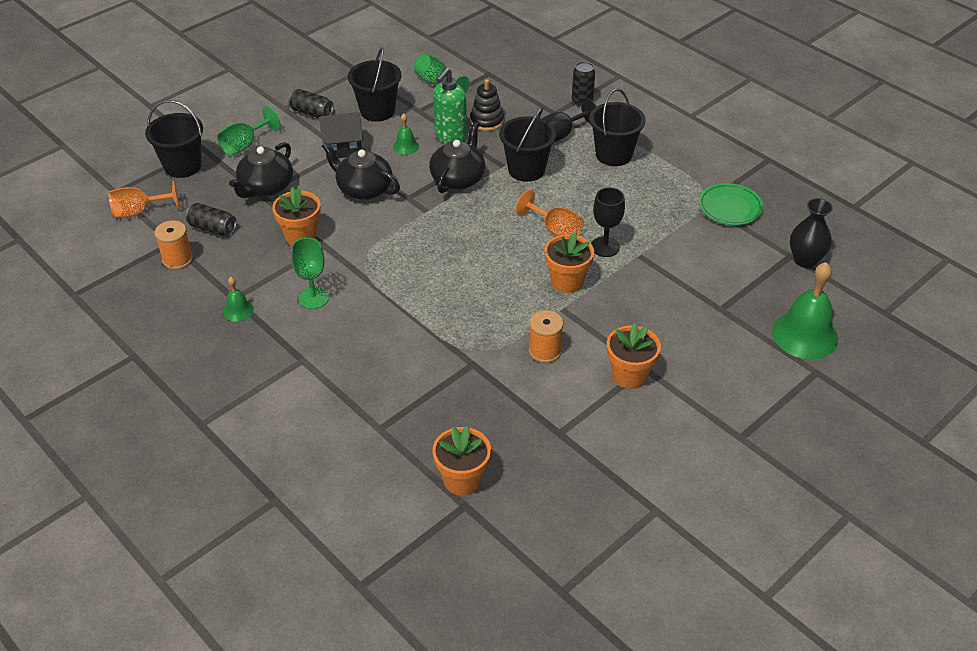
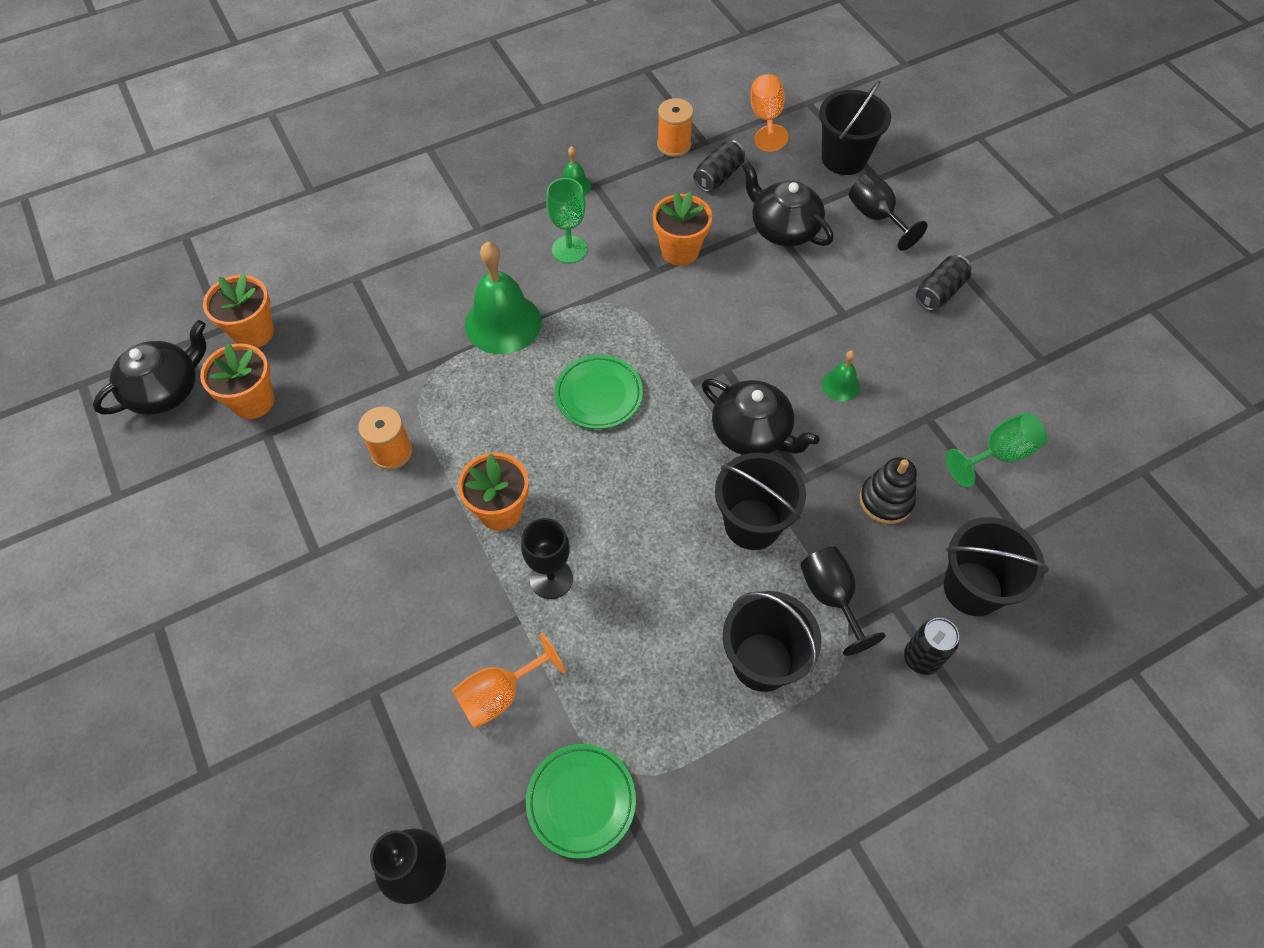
camera: 105 degrees right, 15 degrees up
(245, 145) = (876, 217): green goblet -> black goblet
(343, 148) = (850, 315): black house -> none
(363, 189) = (755, 324): black teapot -> black teapot (166, 390)
(377, 111) = (933, 366): black bucket -> black bucket (973, 588)
(450, 137) = (853, 443): green soap dispenser -> none
(453, 253) = (598, 395): none -> green plate
(555, 230) = (606, 524): orange goblet -> orange goblet (500, 694)
(629, 375) = (311, 532): orange flower pot -> orange flower pot (253, 401)
(805, 335) = (273, 791): green bell -> green bell (503, 323)

